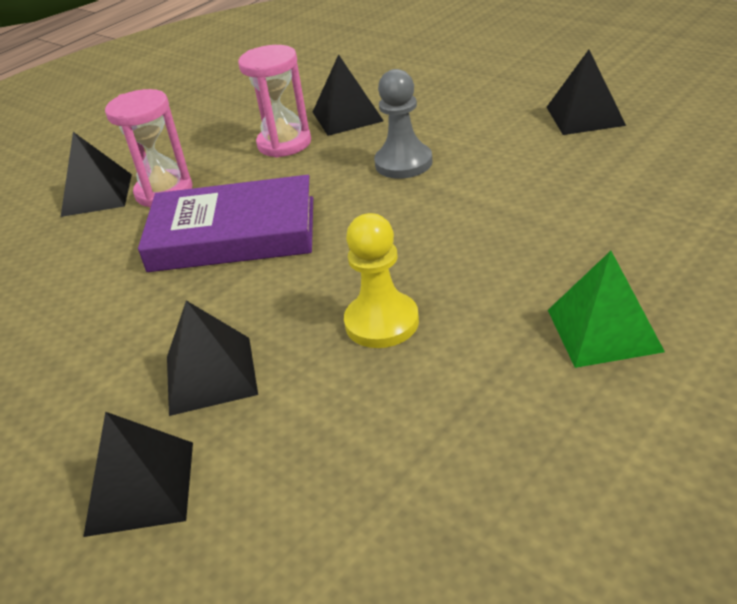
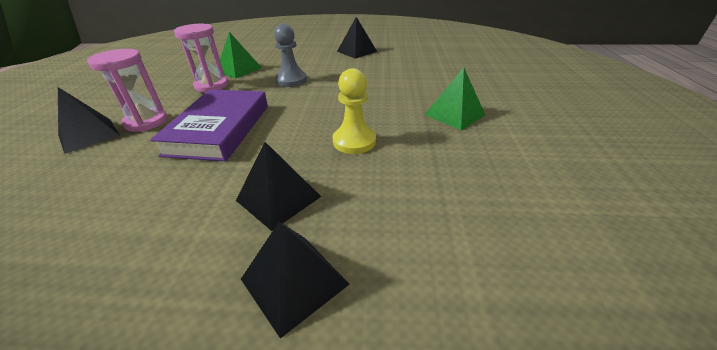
camera: 40 degrees left, 0 degrees up
(233, 234) = (220, 129): purple book -> purple book turned 45 degrees counterclockwise
(347, 116) = (239, 69): black pyramid -> green pyramid

